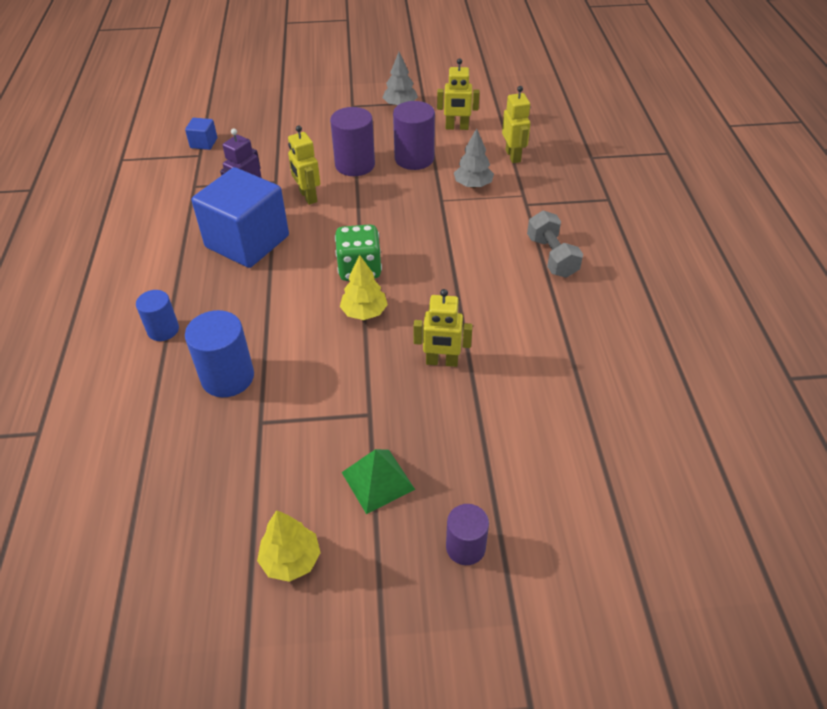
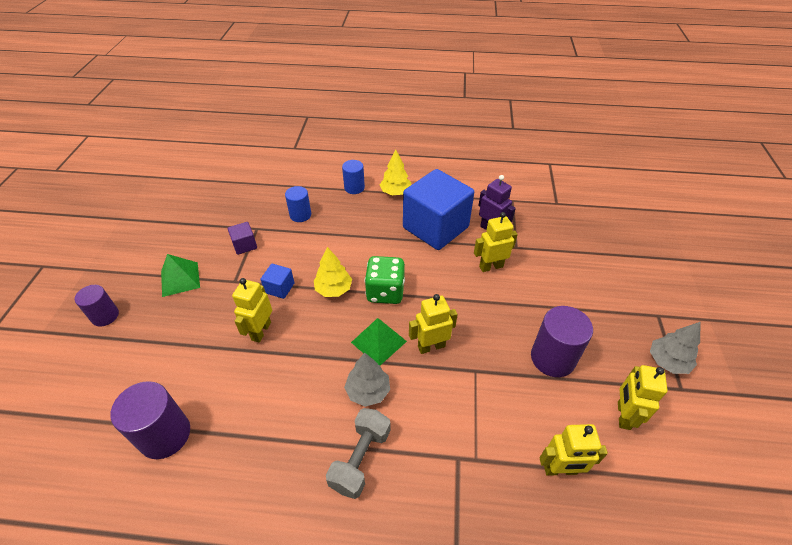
camera: 100 degrees right, 0 degrees up
(204, 143) = (574, 205): blue cube -> blue cube (279, 288)
(227, 377) = (300, 215): blue cylinder -> blue cylinder, size x0.63
(291, 559) = (155, 236): yellow tree -> yellow tree (395, 192)
(299, 425) = (245, 245): none -> purple cube
(355, 165) = (541, 305): purple cylinder -> purple cylinder (165, 435)
(423, 228) = (431, 346): none -> yellow robot
(428, 264) = (379, 341): none -> green pyramid
(473, 185) = (499, 407): grey tree -> grey tree (368, 391)
(551, 256) = (360, 458): grey dumbbell -> grey dumbbell turned 60 degrees counterclockwise

